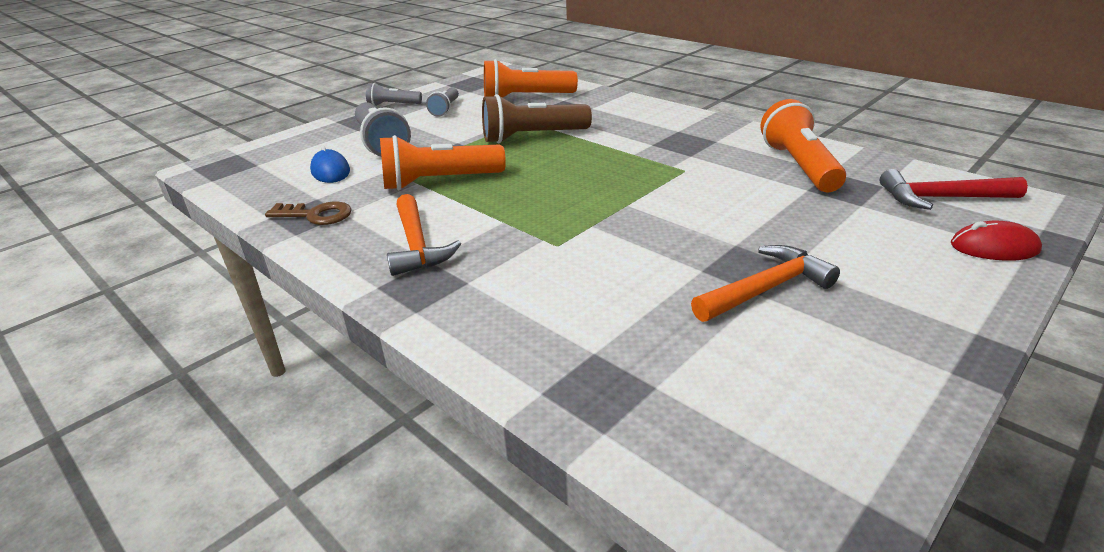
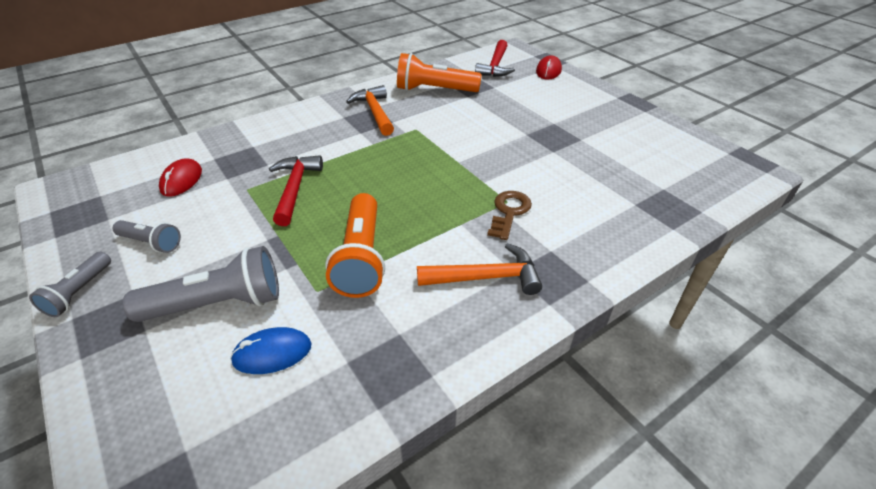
camera: 80 degrees left, 10 degrees up
(316, 215) = (392, 359): brown key -> brown key (509, 212)
(526, 98) = (181, 180): orange flashlight -> red mouse
(532, 137) = (295, 189): brown flashlight -> red hammer
(766, 289) = (576, 136): orange hammer -> orange hammer (375, 112)

